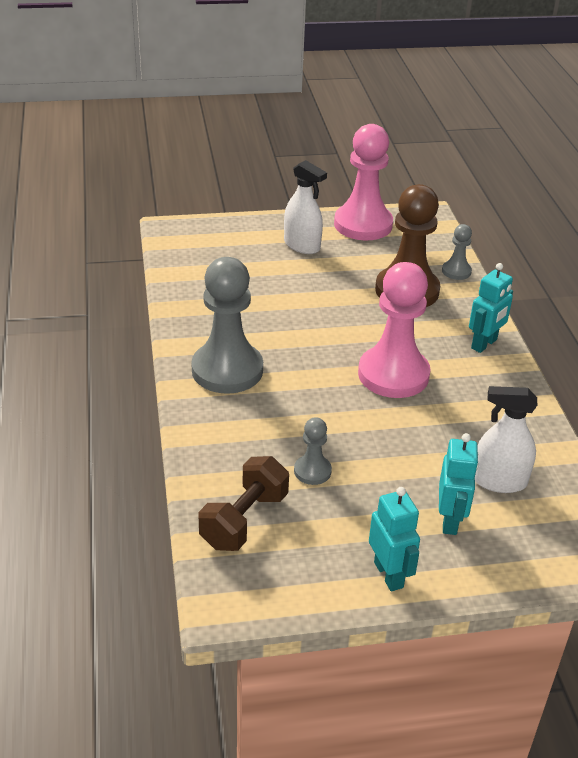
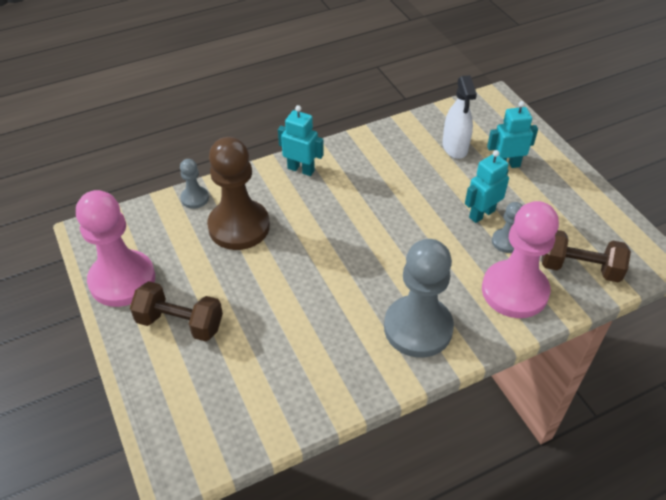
camera: 105 degrees left, 10 degrees up
(302, 245) = (180, 323): white spray bottle -> brown dumbbell
(389, 574) = (571, 186): turquoise robot -> turquoise robot (481, 214)
(393, 374) = (367, 216): pink pawn -> pink pawn (514, 291)

